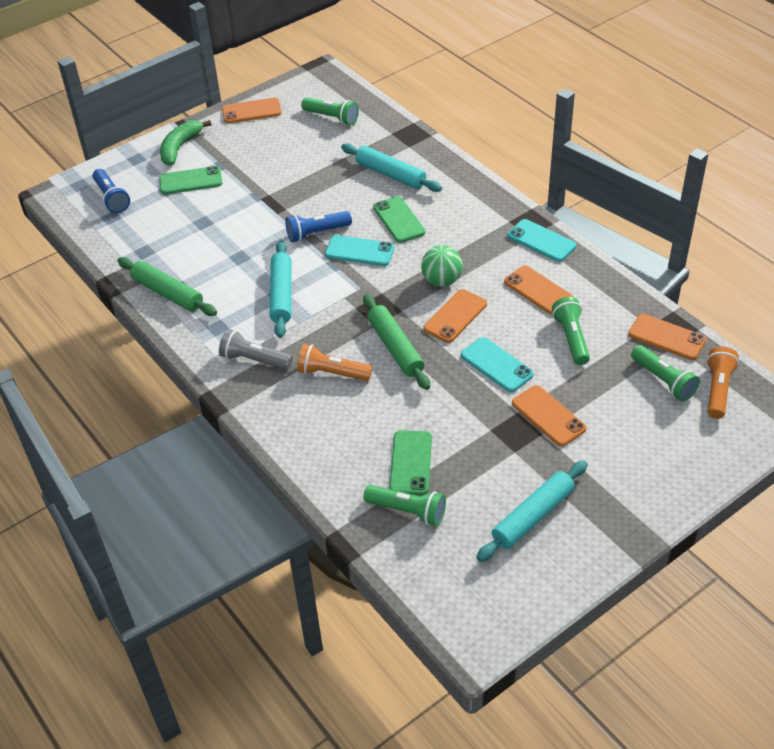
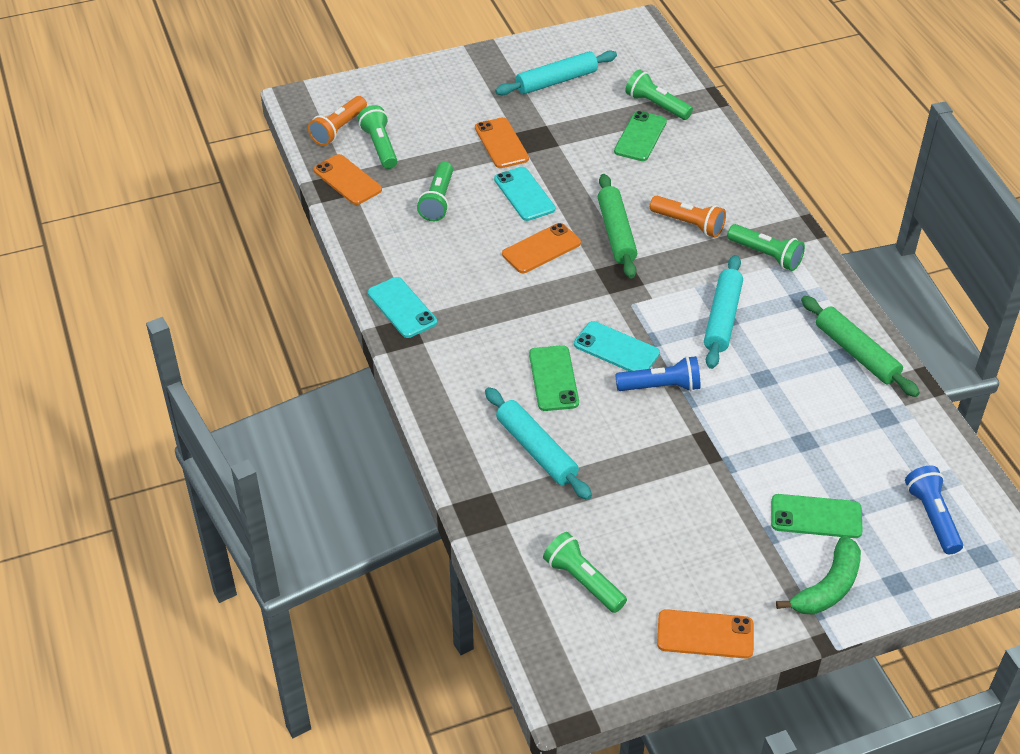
camera: 165 degrees left, 0 degrees up
(254, 360) = (766, 255): grey flashlight -> green flashlight
(441, 281) = (537, 290): green ball -> none
(538, 290) = (440, 254): orange phone -> none

